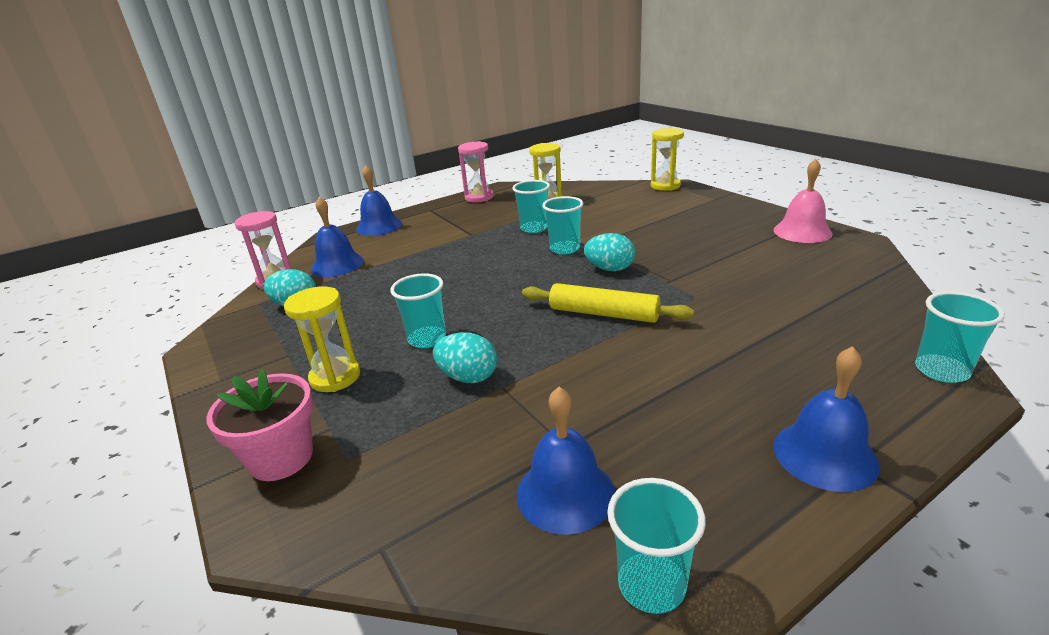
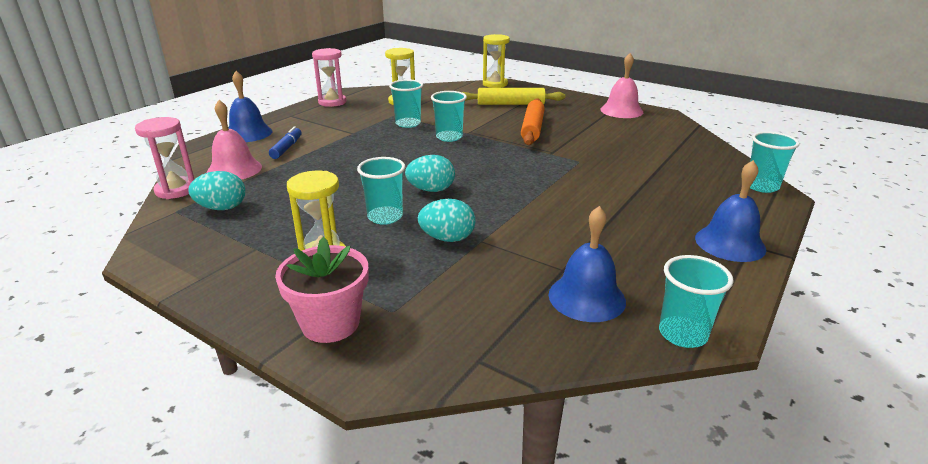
camera: 25 degrees left, 0 degrees up
(337, 265) = (234, 169): blue bell -> pink bell
(399, 246) = (287, 148): none -> blue marker
(603, 314) = (520, 180): yellow rolling pin -> yellow rolling pin (510, 104)
(610, 269) = (499, 148): turquoise egg -> turquoise egg (431, 190)
(668, 246) = (532, 128): none -> orange rolling pin

